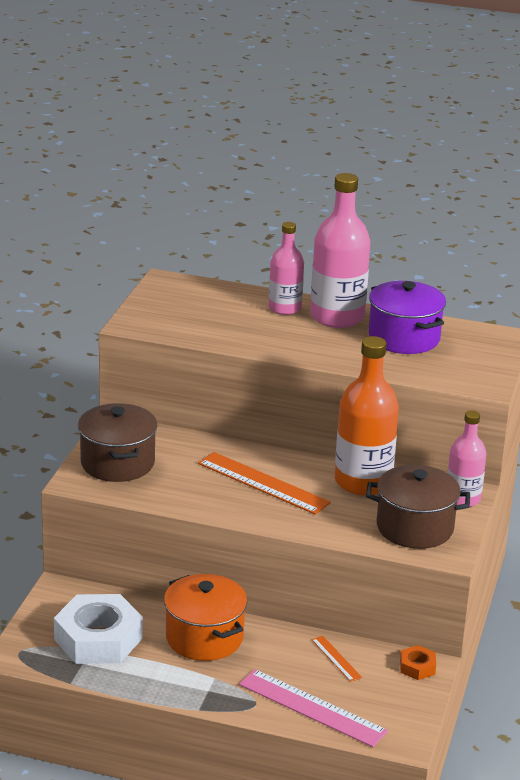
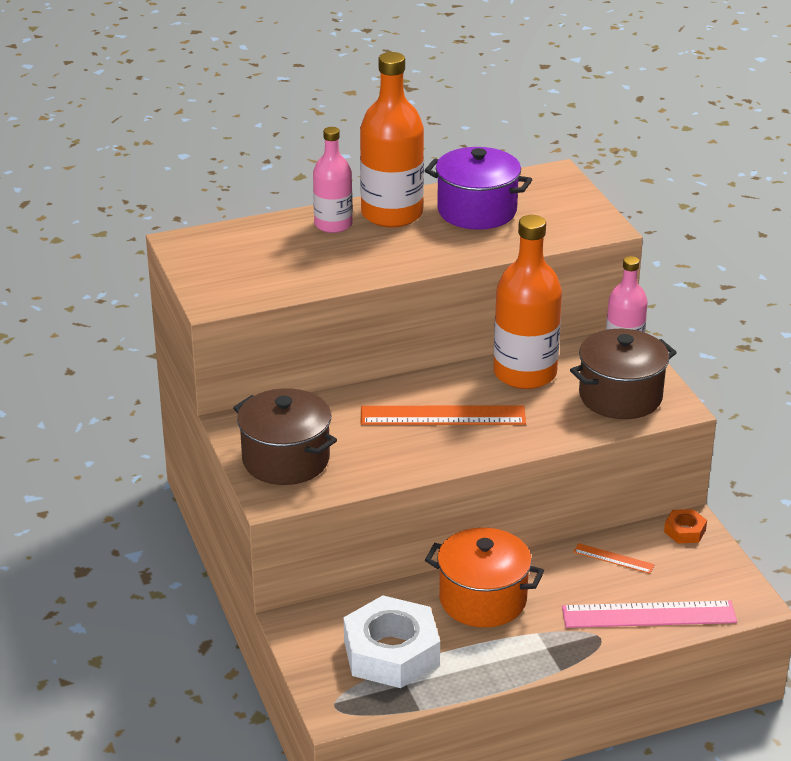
camera: 35 degrees left, 5 degrees up
(337, 317) = (392, 214): pink bottle -> orange bottle

